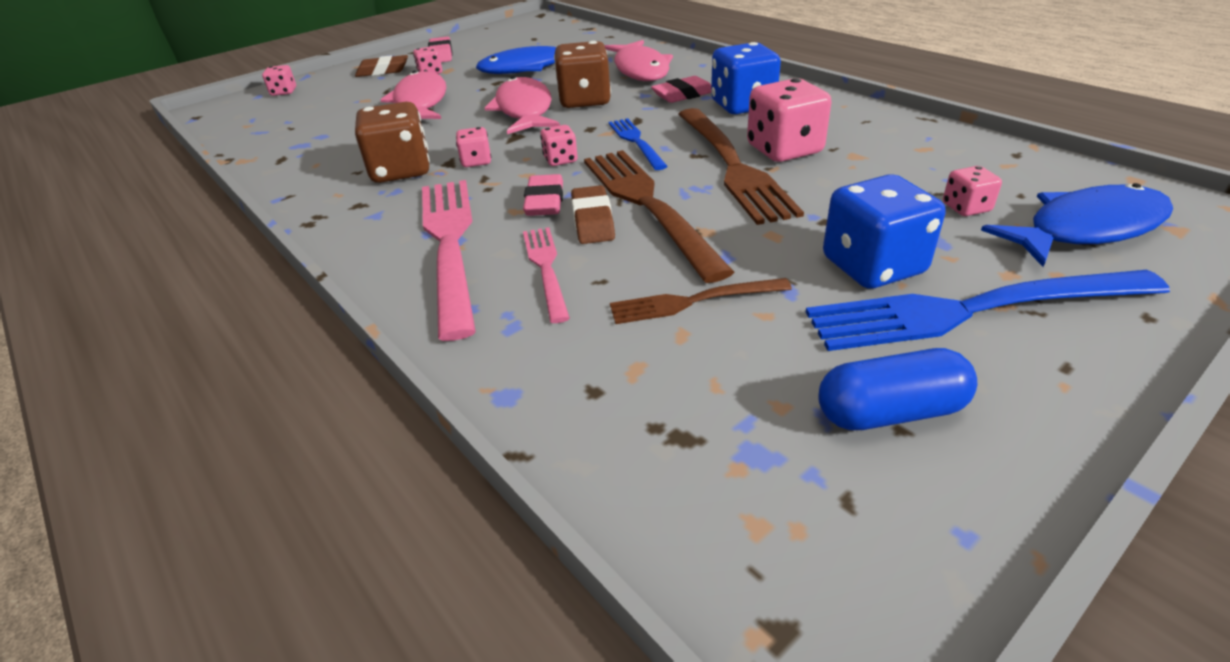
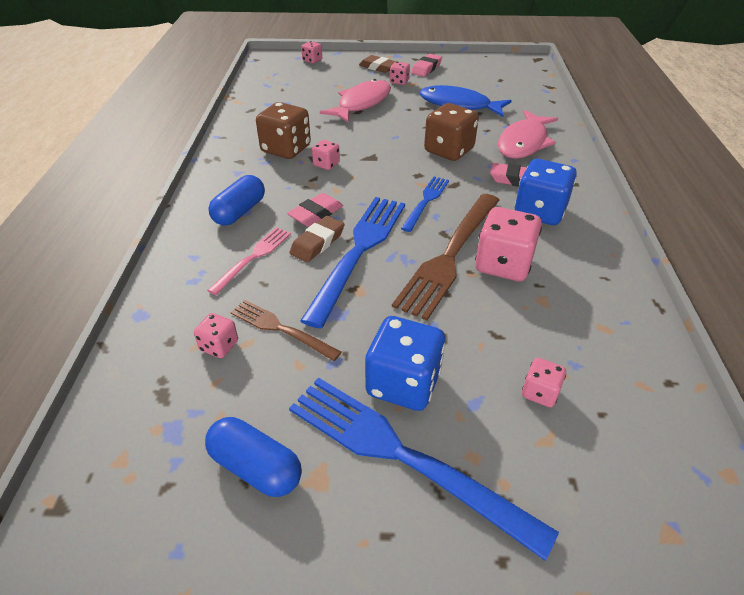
camera: 40 degrees right, 5 degrees up
(449, 243) = (239, 212): pink fork -> blue capsule
(524, 110) = (405, 139): pink fish -> none
(560, 160) = (366, 189): pink dice -> pink dice (219, 346)
(646, 204) = (359, 250): brown fork -> blue fork
(1086, 229) = (594, 475): blue fish -> none

